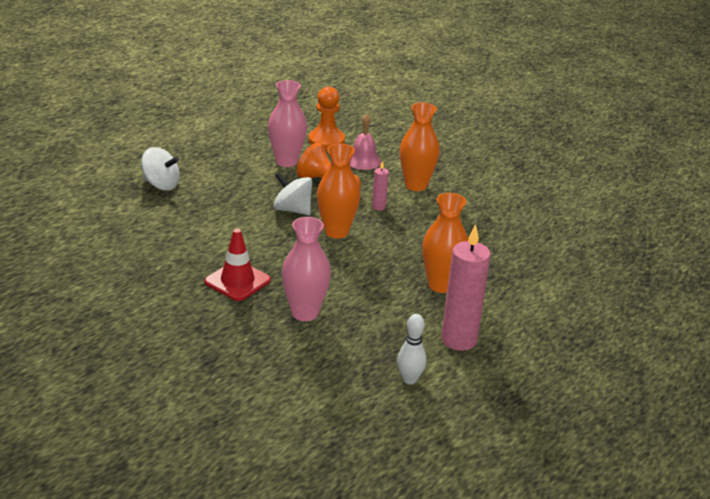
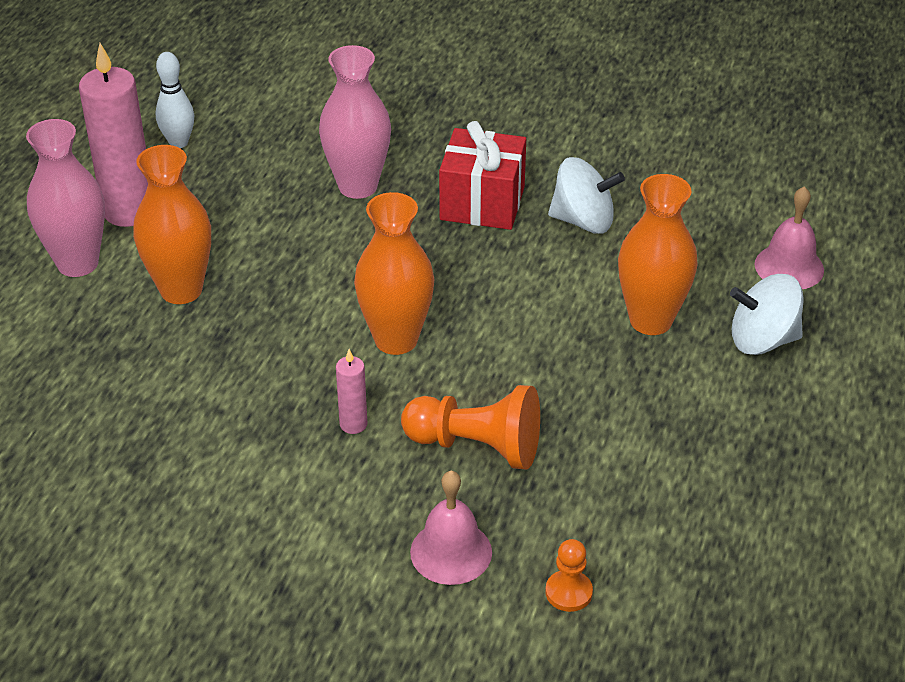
camera: 160 degrees right, 10 degrees up
(109, 206) = (789, 267): none -> pink bell
(237, 281) = (482, 203): red traffic cone -> red gift
(286, 162) = (601, 487): pink vase -> pink vase (77, 263)
(292, 210) = (499, 362): white spinning top -> white spinning top (583, 221)
(326, 141) = (568, 592): orange pawn -> orange pawn, size x0.53
(416, 185) = (307, 513): orange vase -> orange vase (650, 320)

